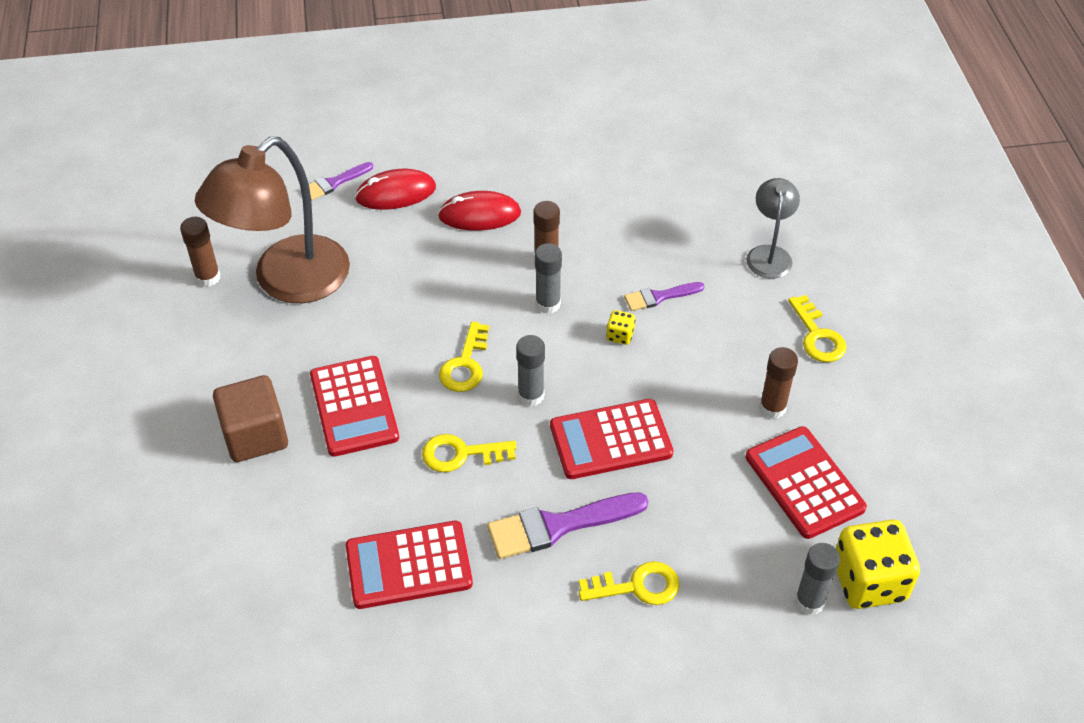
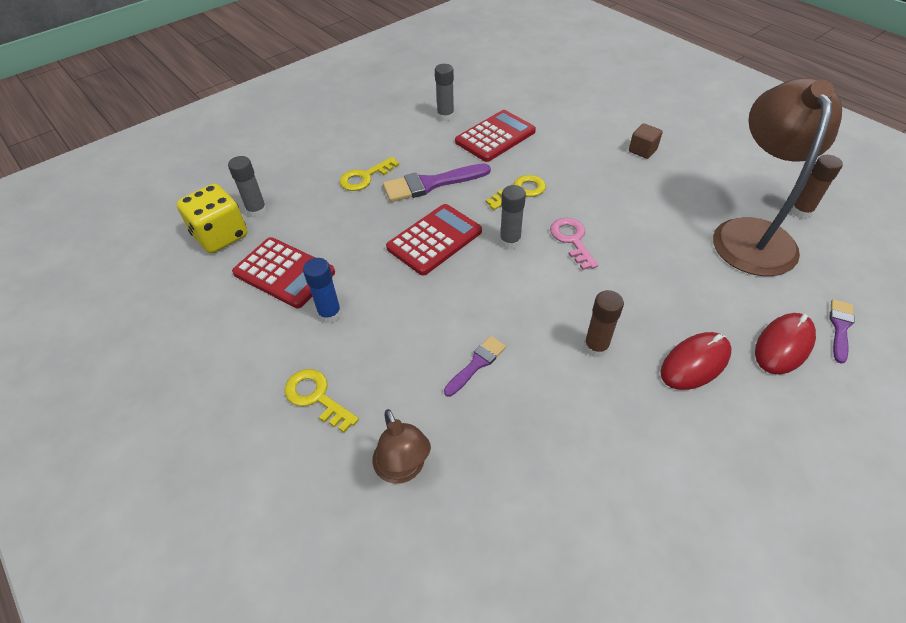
camera: 150 degrees right, 0 degrees up
(255, 436) = (642, 150): brown cube -> brown cube, size x0.58
(354, 406) = (609, 186): red calculator -> none
(465, 364) = (572, 240): yellow key -> pink key
(548, 304) = (559, 310): grey glue stick -> grey glue stick (445, 116)
(558, 526) = (431, 184): purple brush -> purple brush turned 150 degrees counterclockwise
(620, 335) = (483, 313): yellow dice -> none
(769, 254) = (403, 469): grey lamp -> brown lamp
(772, 408) = (330, 314): brown glue stick -> blue glue stick

